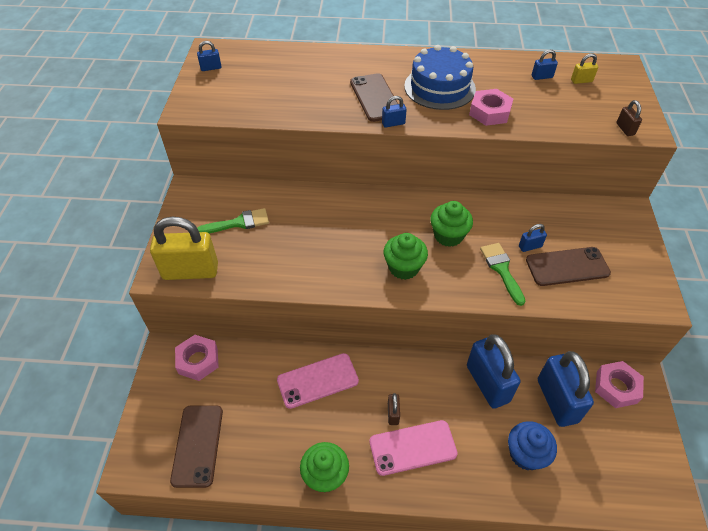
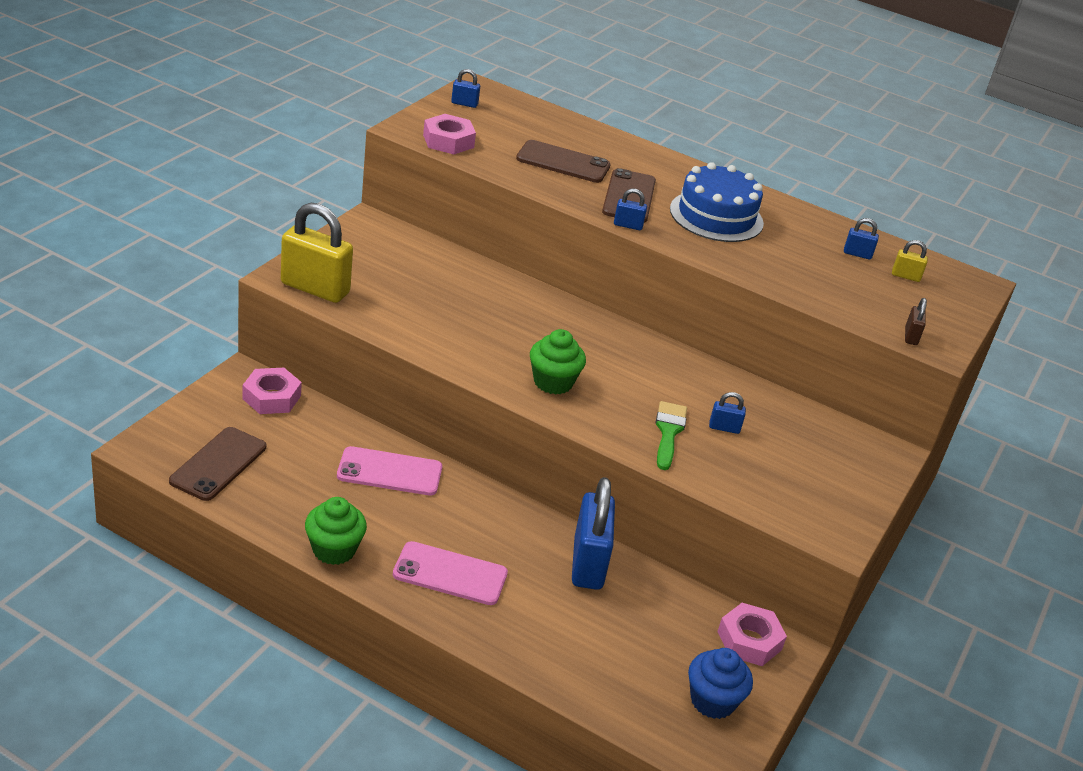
camera: 20 degrees right, 15 degrees down
(238, 223) = (399, 270): green brush -> none
(393, 414) = (452, 537): brown padlock -> none
(448, 235) = (632, 378): green cupcake -> none
(490, 112) = (754, 259): pink nut -> pink nut (448, 141)
(526, 454) = (578, 641): blue cupcake -> blue cupcake (712, 701)
(557, 401) = (660, 616): blue padlock -> none
(567, 267) = (753, 463): brown phone -> brown phone (563, 162)

